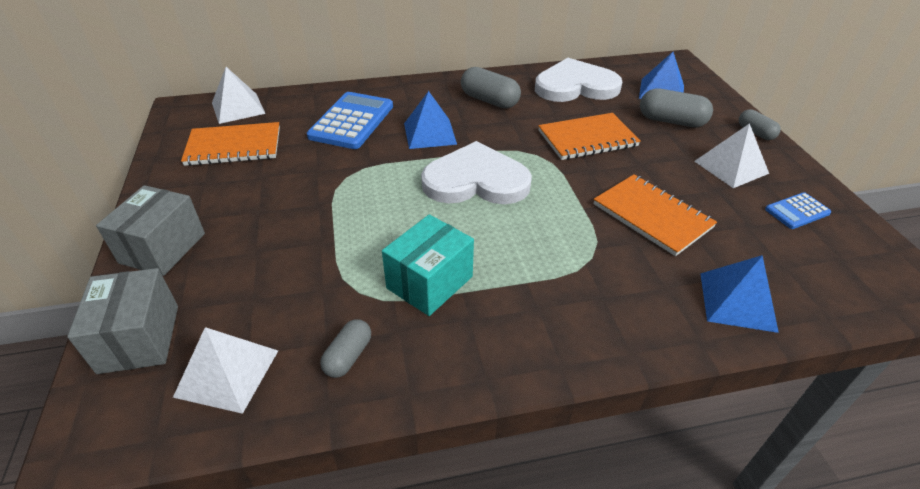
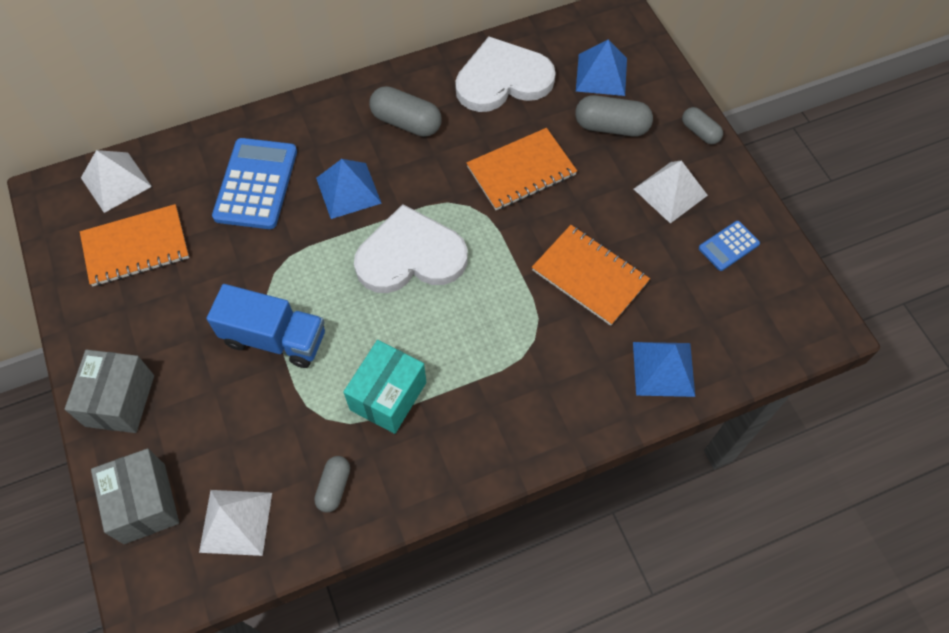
camera: 10 degrees left, 20 degrees up
(330, 222) = (274, 338): none -> blue truck

